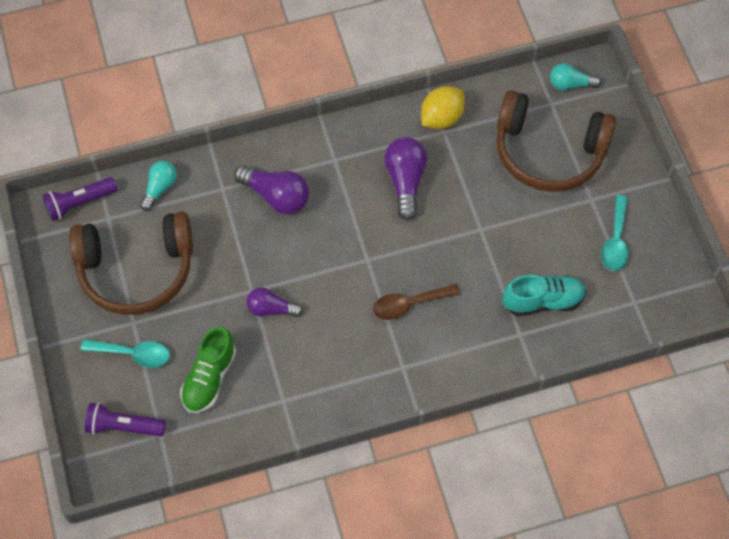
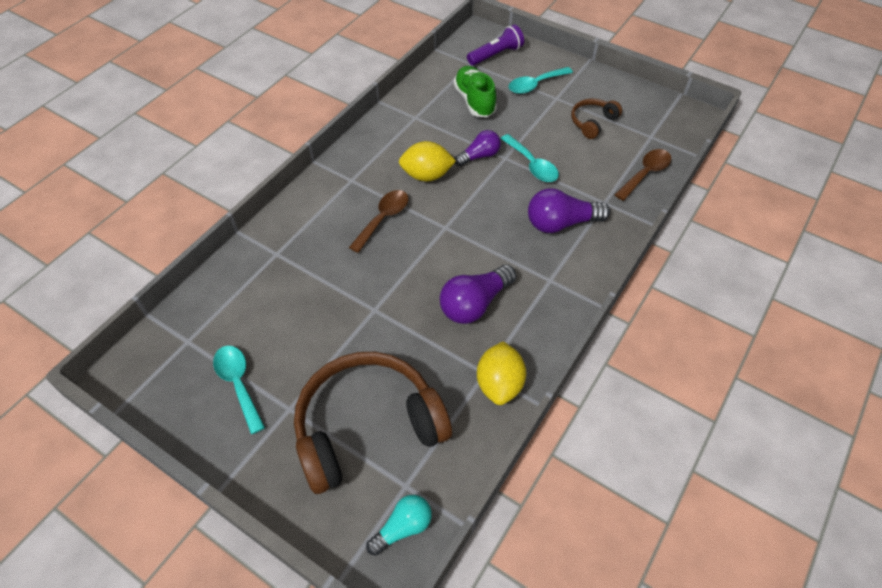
camera: 140 degrees right, 10 degrees down
(79, 203) = (680, 132): purple flashlight -> none
(136, 269) = (592, 122): brown headphones -> brown headphones, size x0.46
(160, 188) = (645, 174): turquoise light bulb -> brown spoon
(238, 266) = (532, 165): none -> turquoise spoon
(335, 322) = (426, 175): none -> yellow lemon
(405, 181) = (474, 304): purple light bulb -> purple light bulb turned 90 degrees clockwise
(542, 301) = (274, 289): turquoise shoe -> none

